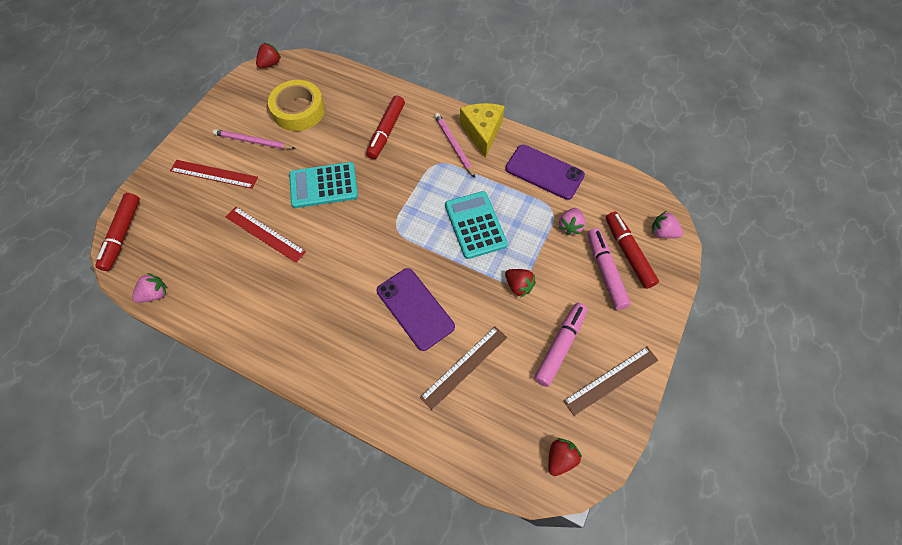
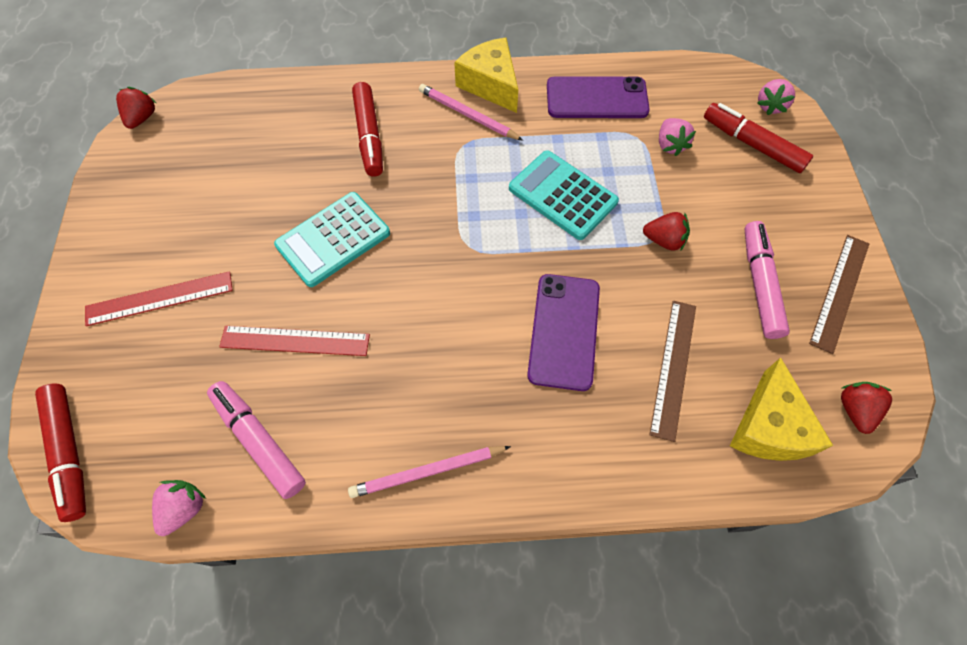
camera: 30 degrees left, 0 degrees up
(253, 142) = (189, 229): pink pencil -> pink pencil (428, 472)
(298, 110) = (228, 160): yellow tape -> none
(415, 308) = (564, 331): purple phone -> purple phone turned 75 degrees clockwise
(496, 435) = (769, 427): none -> yellow cheese
(605, 271) = (744, 176): pink marker -> pink marker (259, 441)
(662, 232) = (770, 106): pink strawberry -> pink strawberry turned 60 degrees counterclockwise

